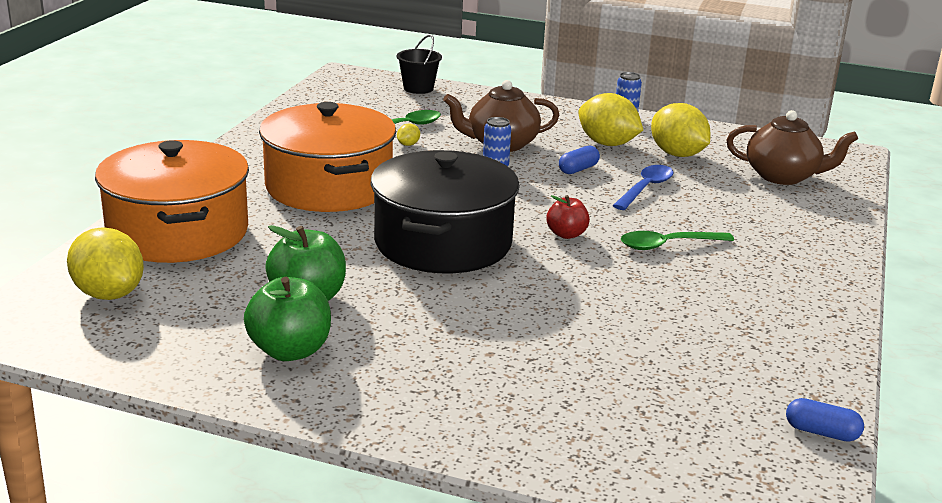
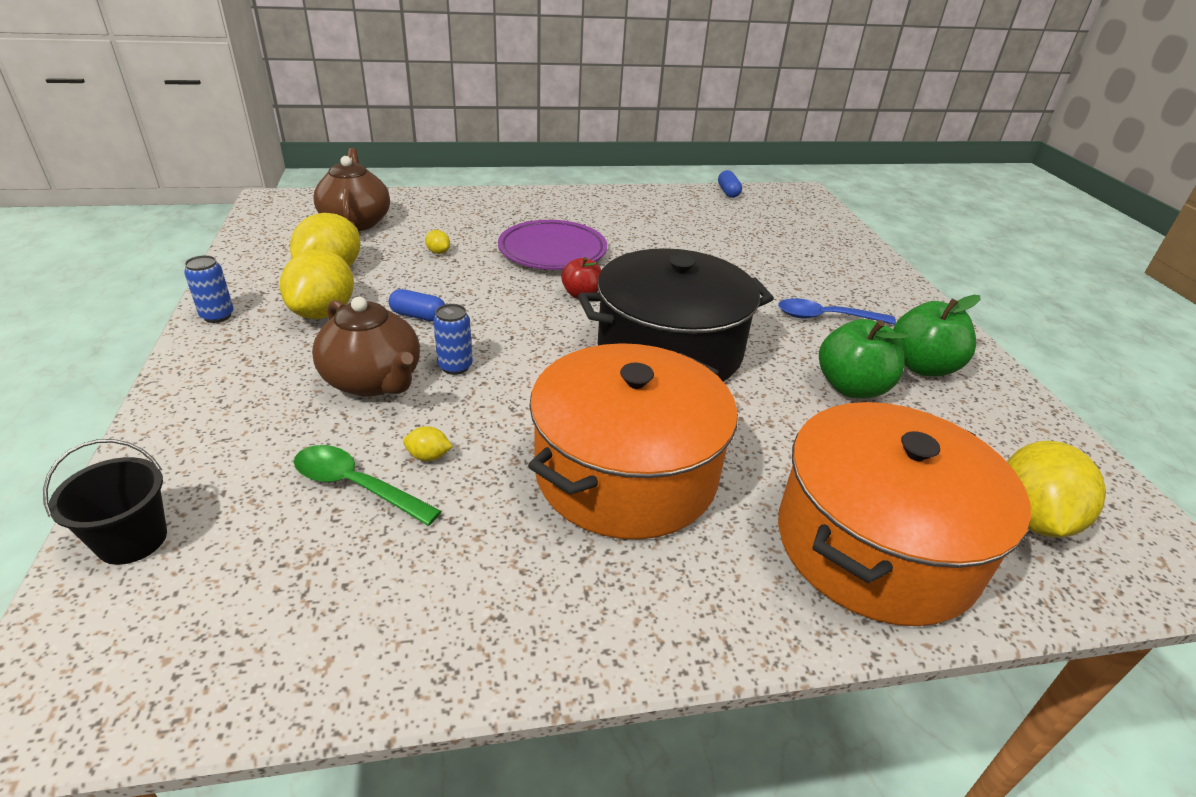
camera: 120 degrees left, 10 degrees up
(645, 189) = (440, 275): blue spoon -> blue spoon (826, 317)
(668, 245) = (552, 251): green spoon -> purple plate
(694, 196) = (438, 252): none -> yellow lemon

